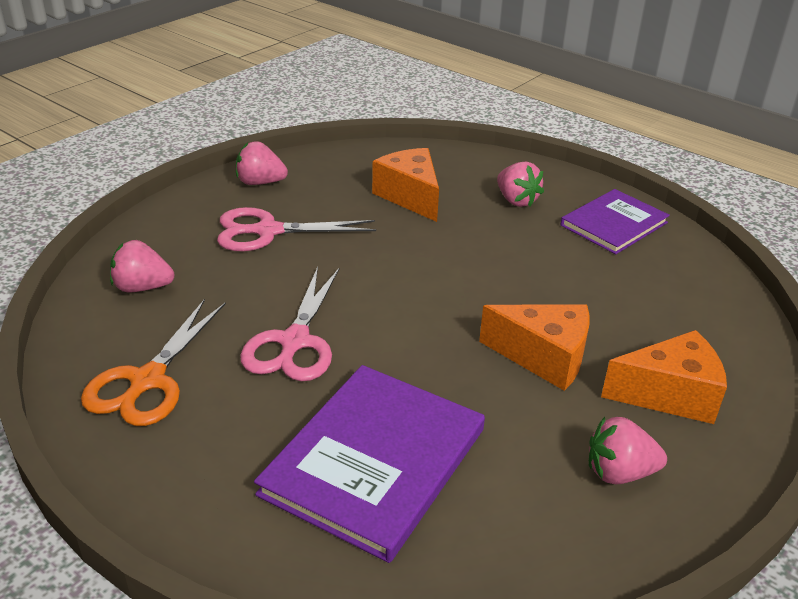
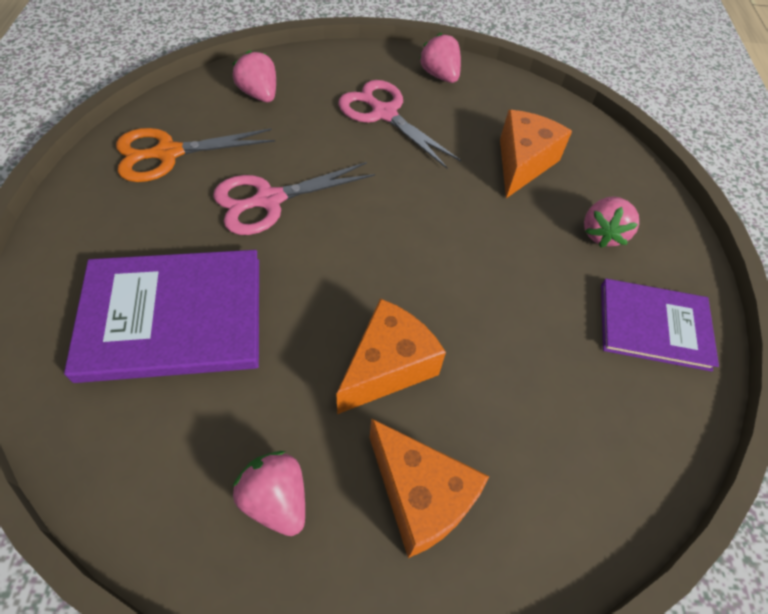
camera: 50 degrees right, 20 degrees up
(544, 357) = (387, 367): orange cheese -> orange cheese turned 120 degrees counterclockwise

